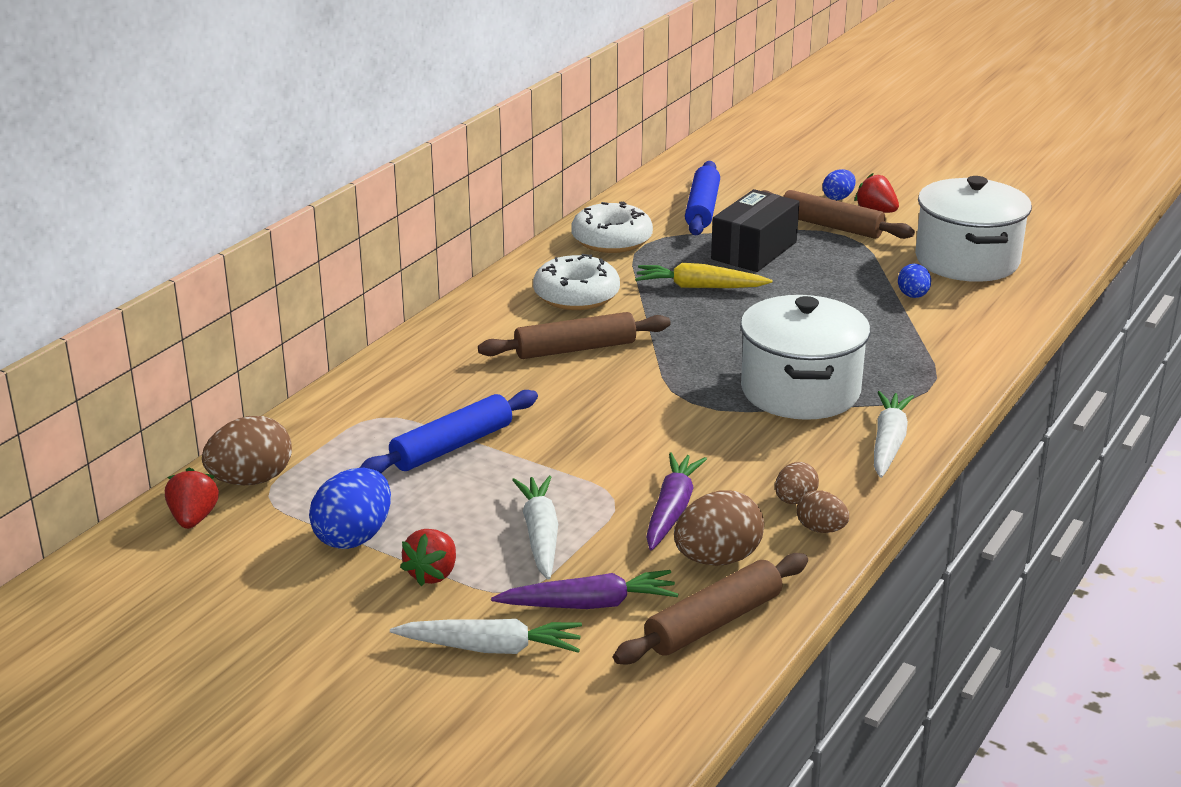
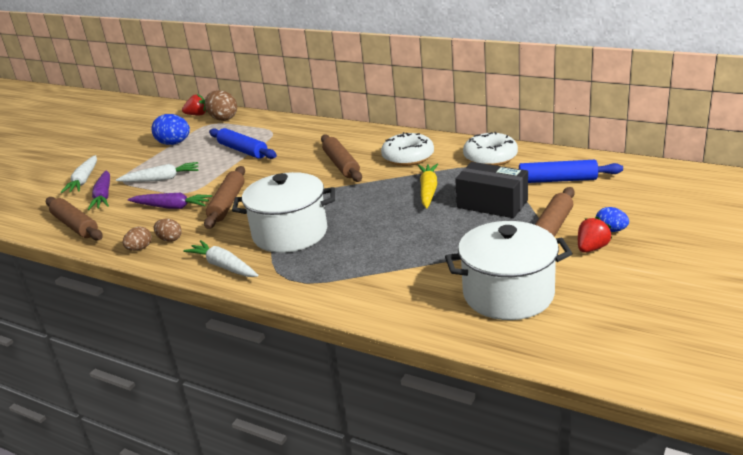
camera: 90 degrees right, 0 degrees up
(432, 574) = (140, 162): red strawberry -> none
(680, 451) = (227, 203): none -> brown rolling pin
(717, 559) = (125, 222): brown egg -> none
(888, 443) = (223, 266): white carrot -> white carrot turned 150 degrees counterclockwise
(913, 296) = (433, 270): blue egg -> none

